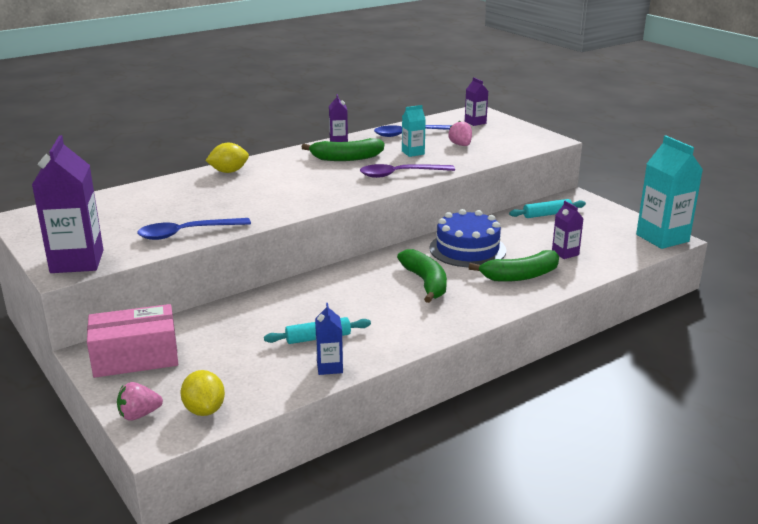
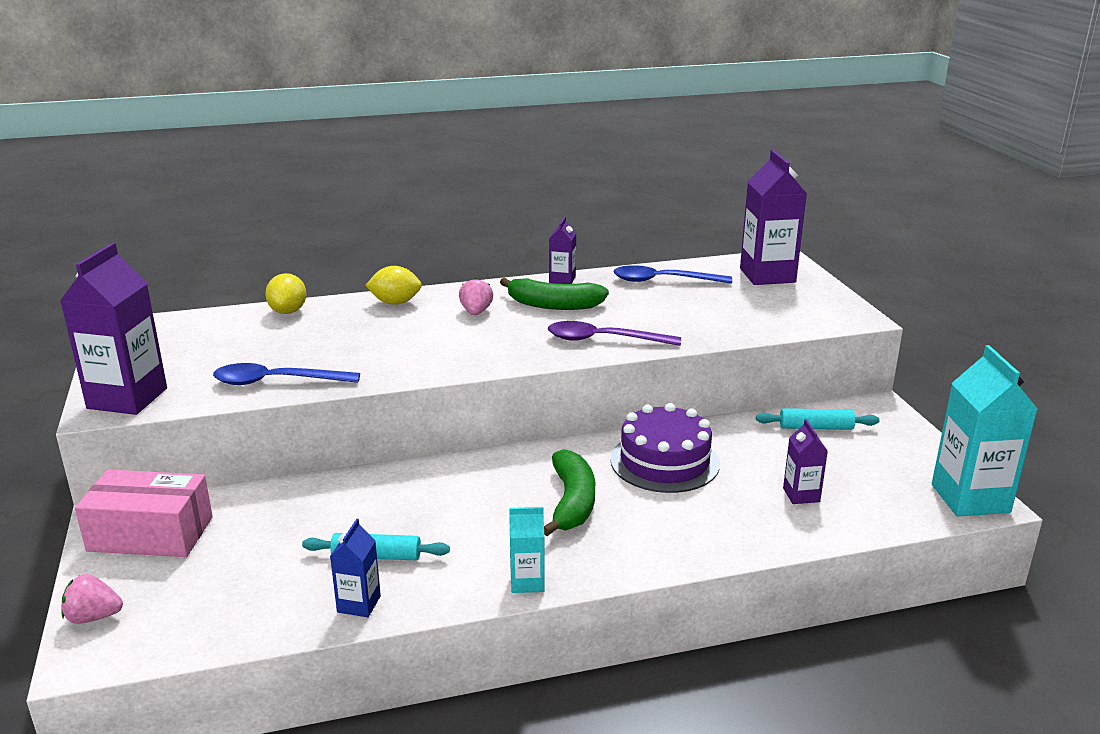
camera: 20 degrees right, 0 degrees up
(204, 410) = (168, 629): yellow lemon -> yellow lemon (288, 311)
(413, 153) = (646, 310): turquoise carton -> turquoise carton (527, 582)
(461, 145) = (720, 307): pink strawberry -> pink strawberry (476, 312)
(467, 249) = (664, 461): blue cake -> purple cake
(475, 122) = (767, 275): purple carton -> purple carton, size x1.96
(520, 276) = (710, 519): green banana -> none

